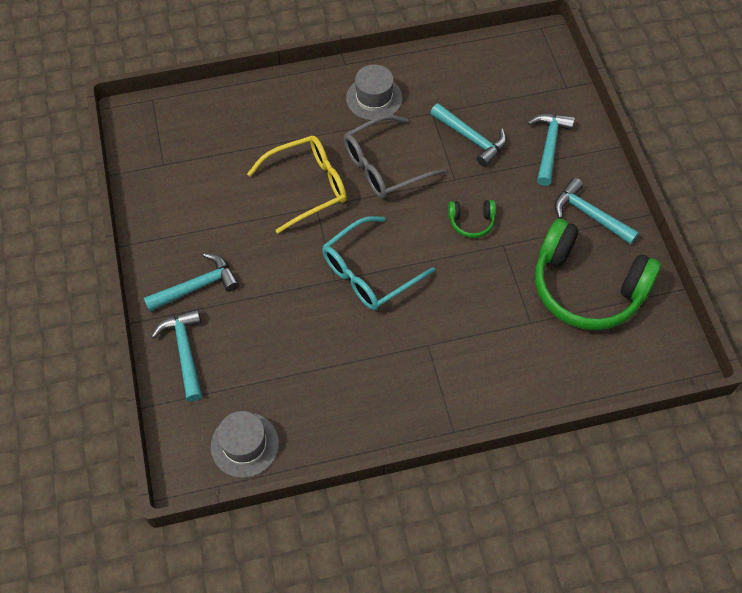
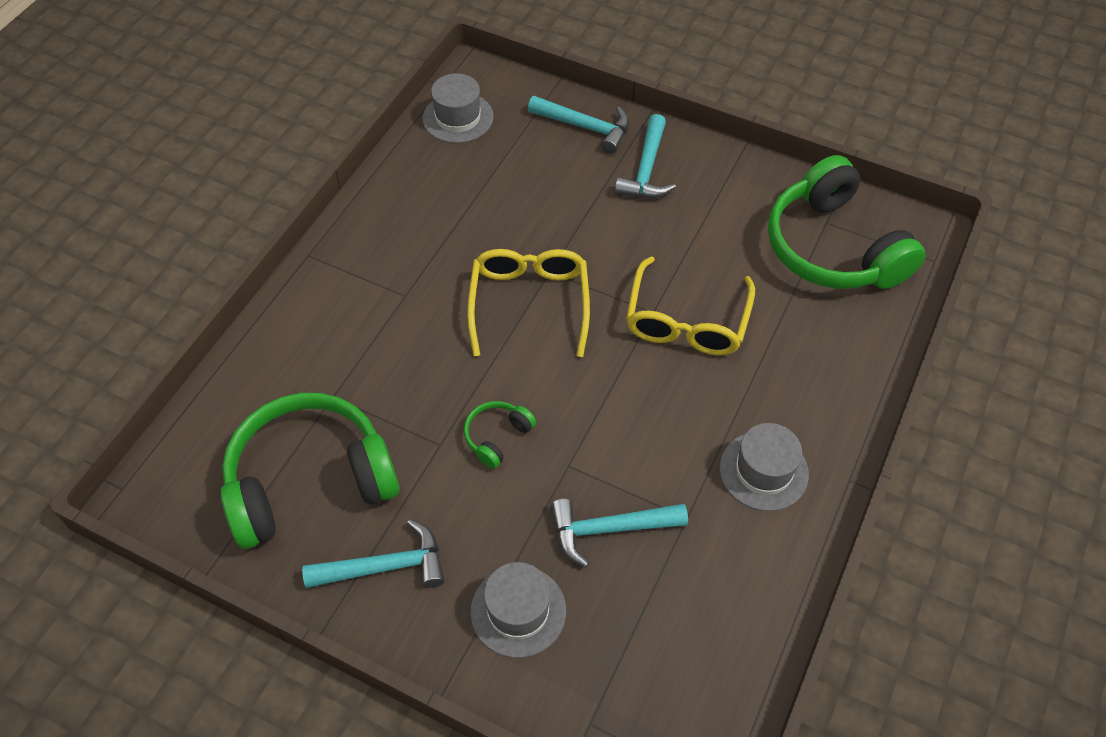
camera: 130 degrees right, 5 degrees down
(183, 150) = (833, 248): none -> green headphones
(369, 272) = (529, 303): turquoise glasses -> yellow glasses
(384, 166) = (650, 409): grey glasses -> none
(549, 146) = (518, 611): turquoise hammer -> grey hat

